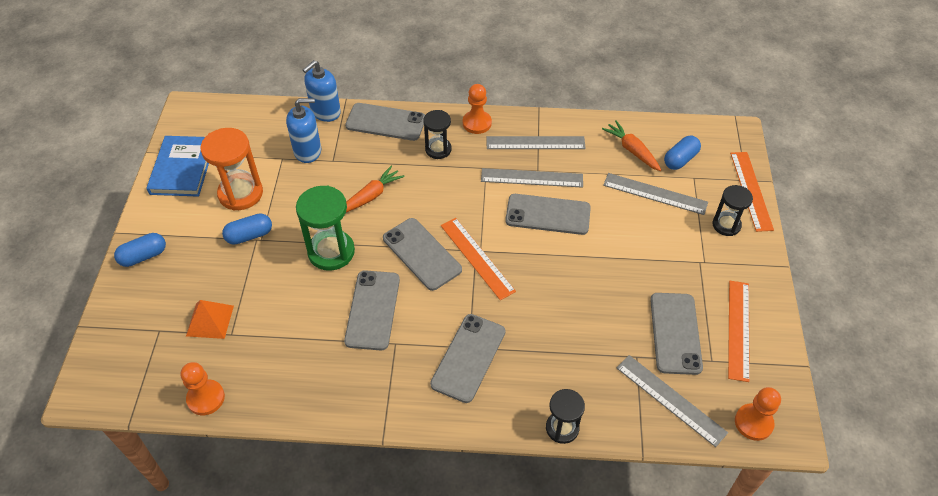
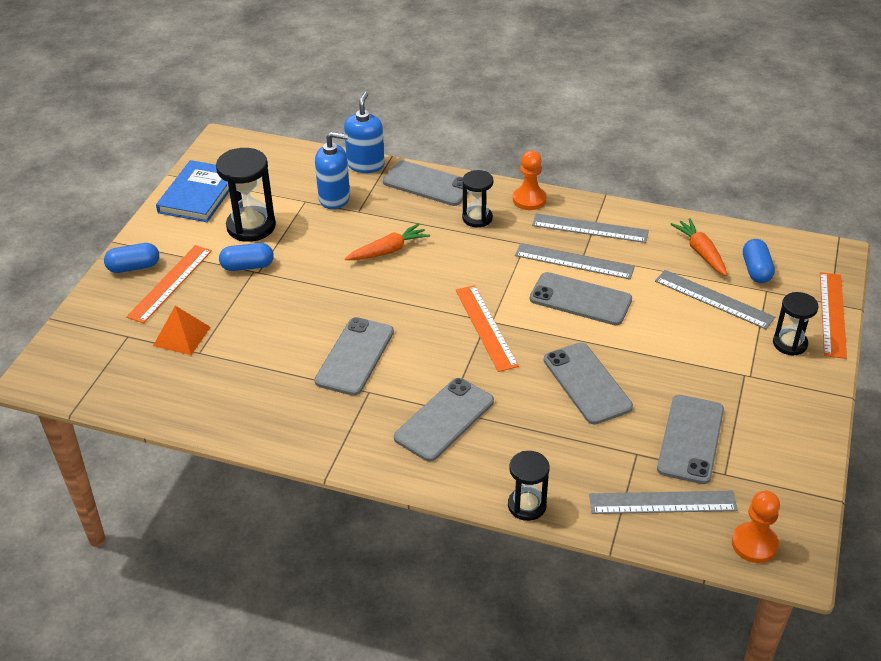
camera: 15 degrees right, 10 degrees down
(206, 398) = (155, 405): orange pawn -> none
(240, 193) = (251, 226): orange hourglass -> black hourglass
(325, 112) = (365, 165): blue soap dispenser -> blue soap dispenser turned 135 degrees clockwise
(331, 252) = (328, 295): green hourglass -> none
(422, 254) = (426, 313): grey phone -> grey phone (587, 383)
(670, 399) = (662, 502): grey ruler -> grey ruler turned 60 degrees counterclockwise
(680, 159) = (756, 270): blue capsule -> blue capsule turned 60 degrees counterclockwise
(738, 329) = (768, 449): orange ruler -> orange ruler (170, 283)

